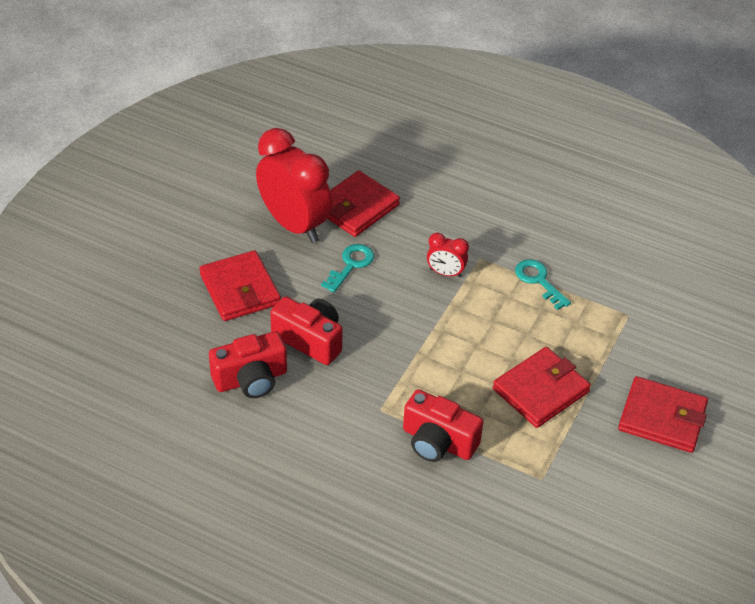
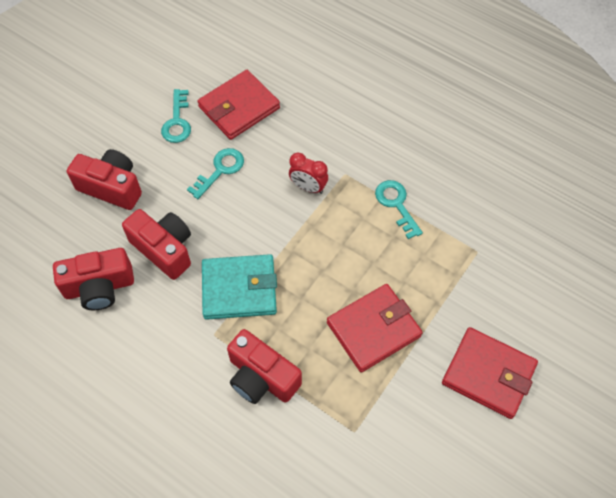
camera: 10 degrees right, 15 degrees up
(240, 289) = (111, 187): red wallet -> red camera
(294, 225) = (177, 121): red clock -> turquoise key
(396, 368) = (239, 289): none -> turquoise wallet

